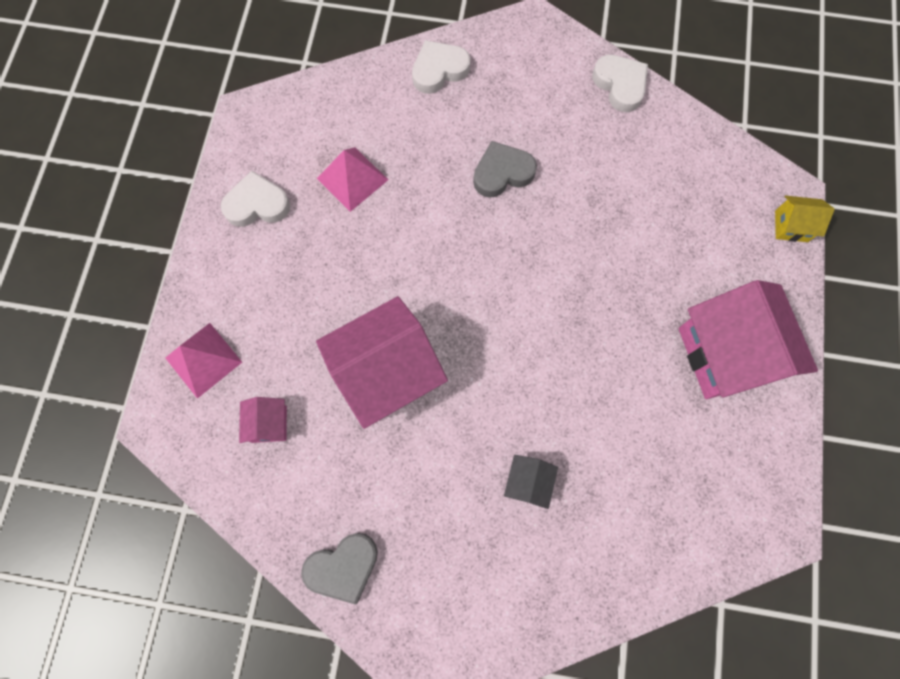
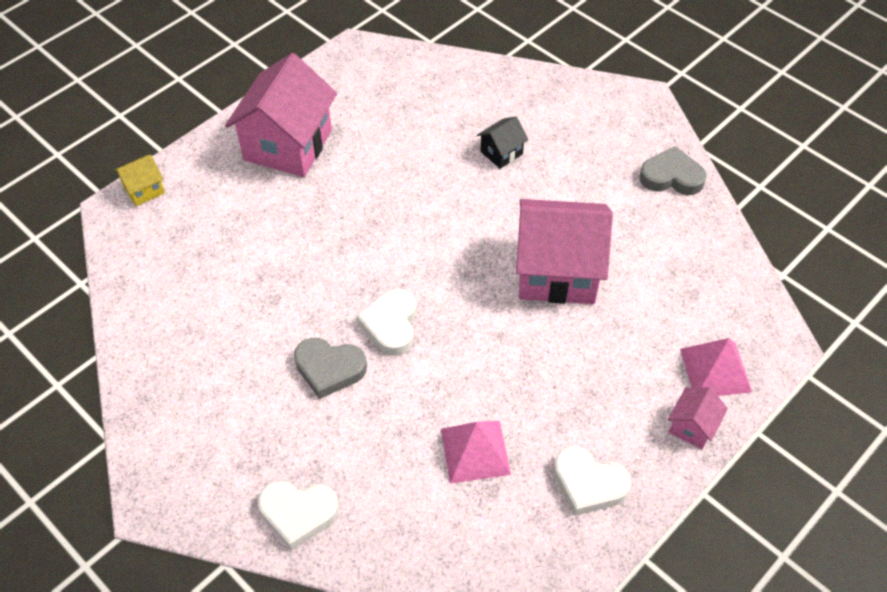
camera: 145 degrees left, 20 degrees down
(269, 424) = (680, 290): pink house -> pink house (692, 427)
(620, 85) = (143, 382): white heart -> white heart (391, 325)
(791, 226) = (144, 190): yellow house -> yellow house turned 75 degrees counterclockwise

